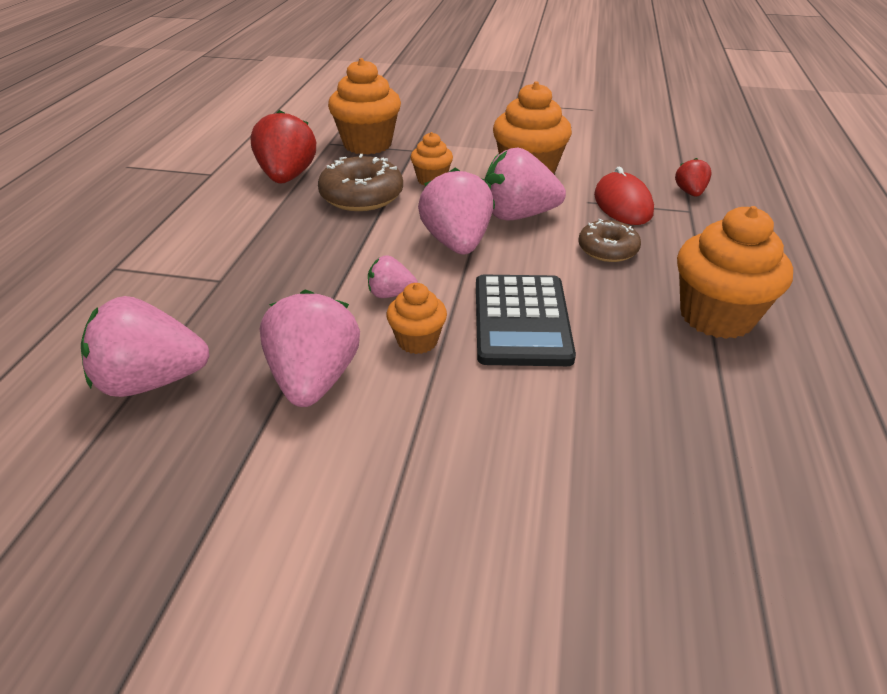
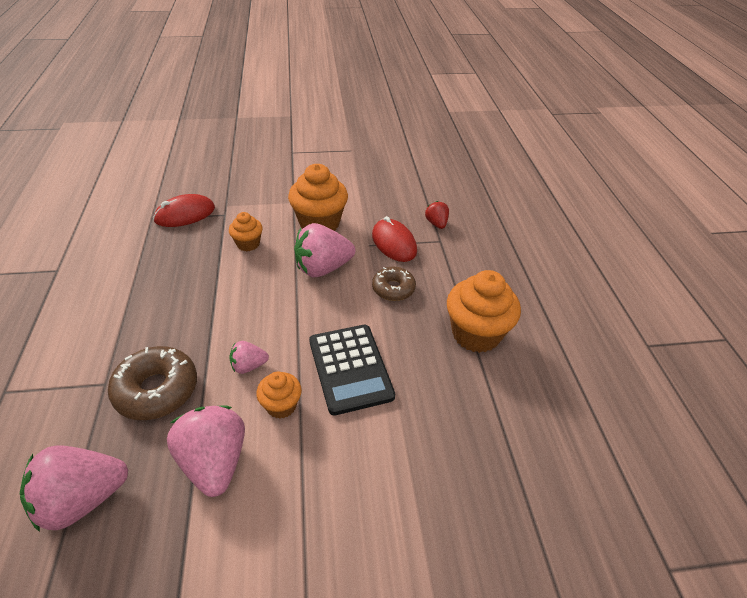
camera: 20 degrees left, 5 degrees up
(287, 177) = (127, 262): red strawberry -> none
(362, 196) = (196, 271): brown donut -> brown donut (157, 390)
(367, 144) = (185, 214): orange cupcake -> red mouse
(457, 243) = (285, 305): pink strawberry -> none

